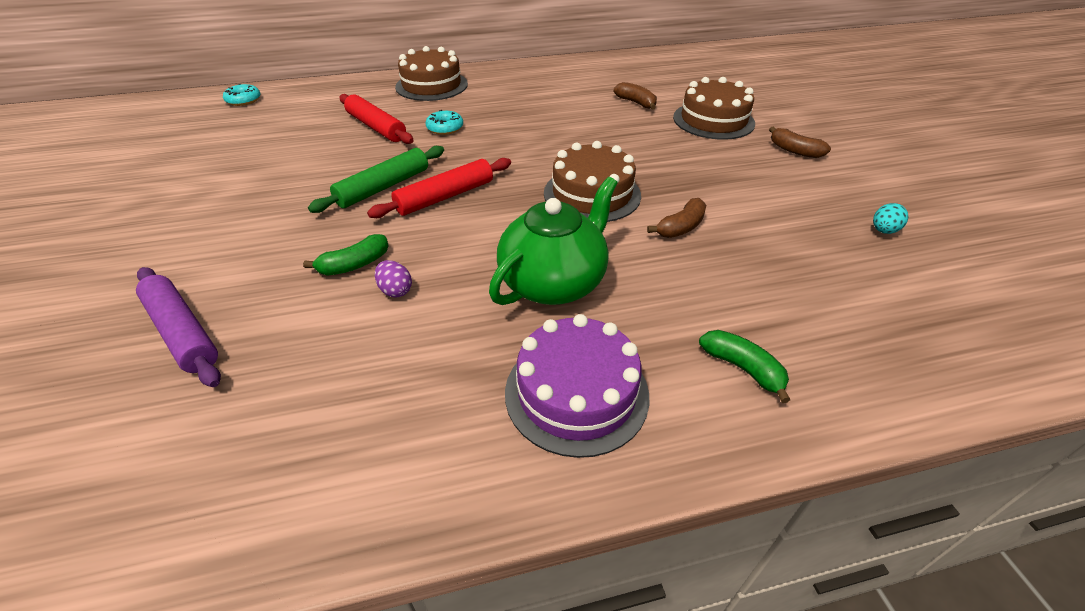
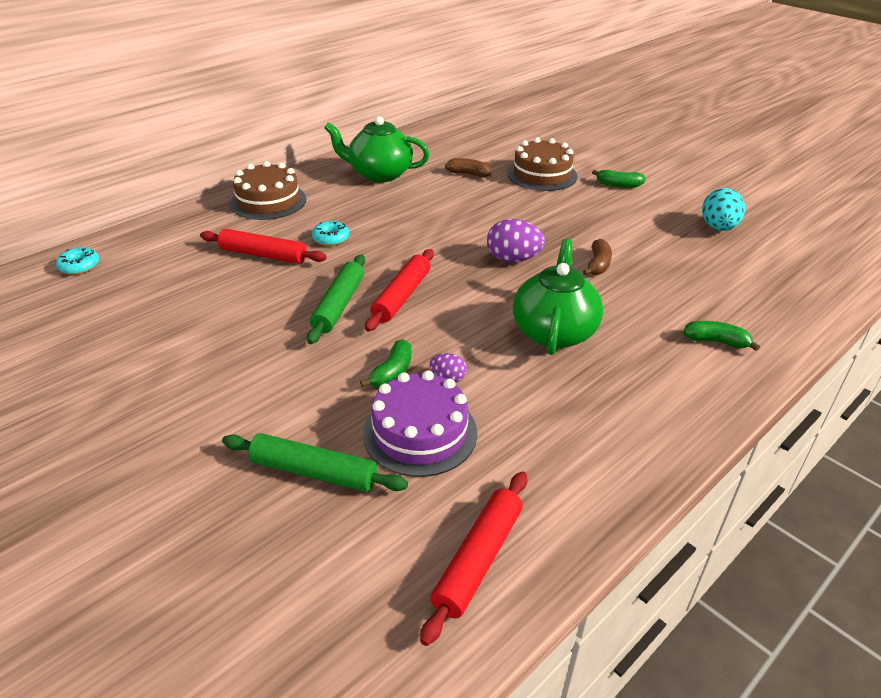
camera: 30 degrees left, 5 degrees down
(182, 332) = (313, 472): purple rolling pin -> green rolling pin
(197, 503) = (478, 559): none -> red rolling pin
(550, 84) = (379, 174): none -> green teapot
(576, 393) = (640, 393): purple cake -> purple cake (420, 433)
(592, 194) = (513, 259): brown cake -> purple egg
(794, 151) = (618, 185): brown banana -> green banana
(883, 231) = (718, 228): turquoise egg -> turquoise egg, size x1.85

